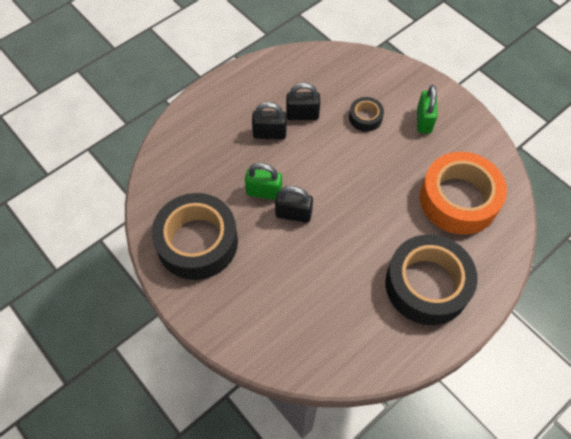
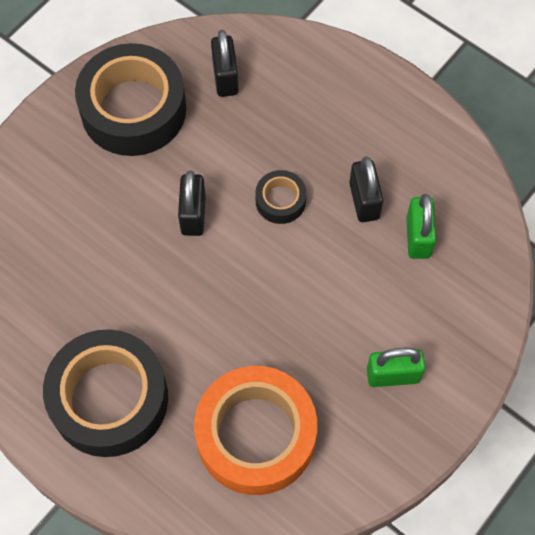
camera: 80 degrees right, 5 degrees up
(264, 192) = (222, 172): green padlock -> green padlock (418, 237)
(269, 133) = (321, 163): black padlock -> black padlock (225, 77)
(365, 117) = (379, 288): black tape -> black tape (280, 201)

